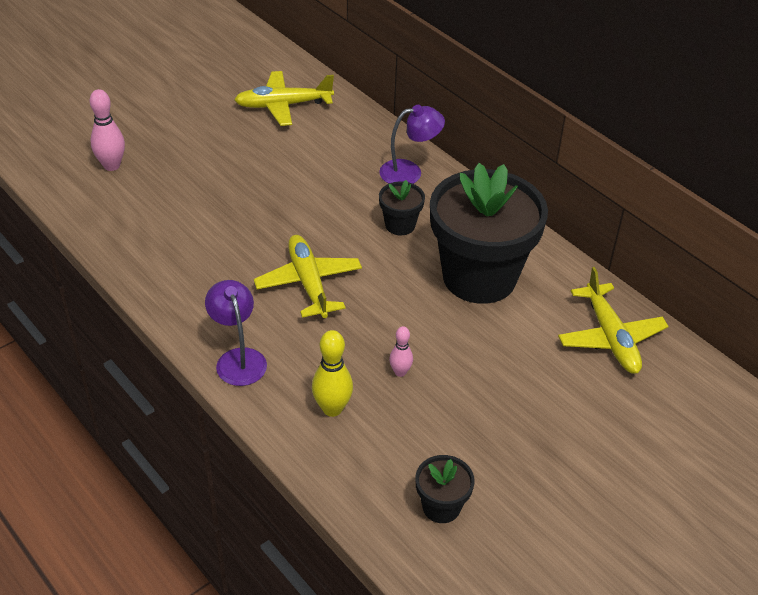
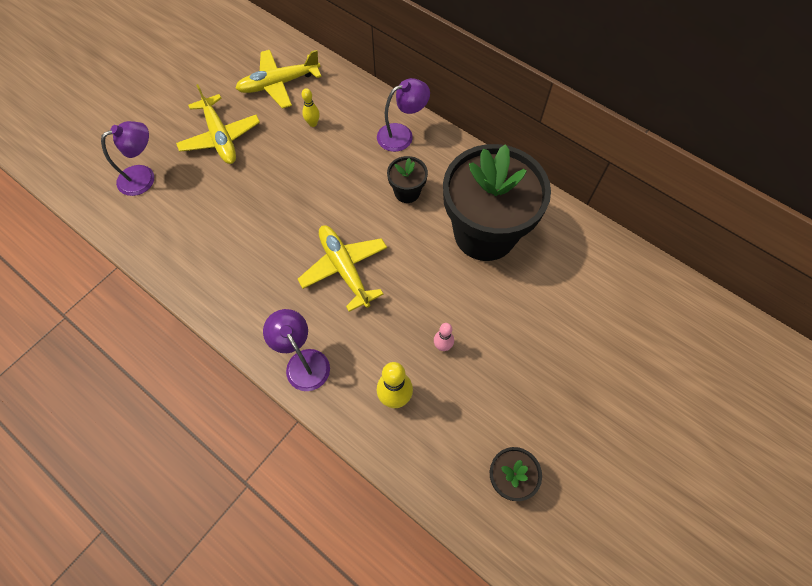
camera: 10 degrees left, 20 degrees up
(111, 165) = (144, 177): pink bowling pin -> purple lamp
(311, 146) = (313, 123): none -> yellow bowling pin
(610, 337) = (604, 273): yellow plane -> yellow plane (220, 137)

